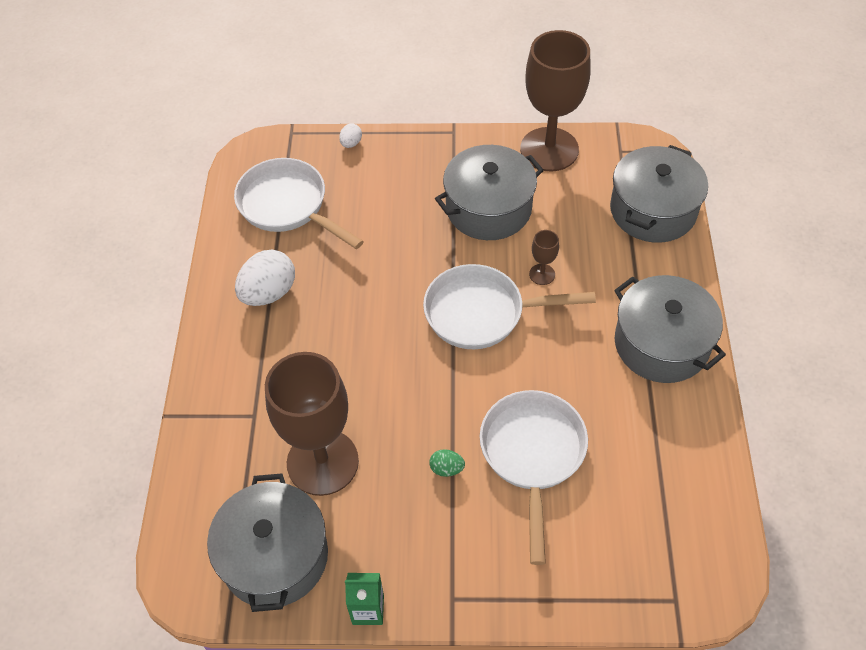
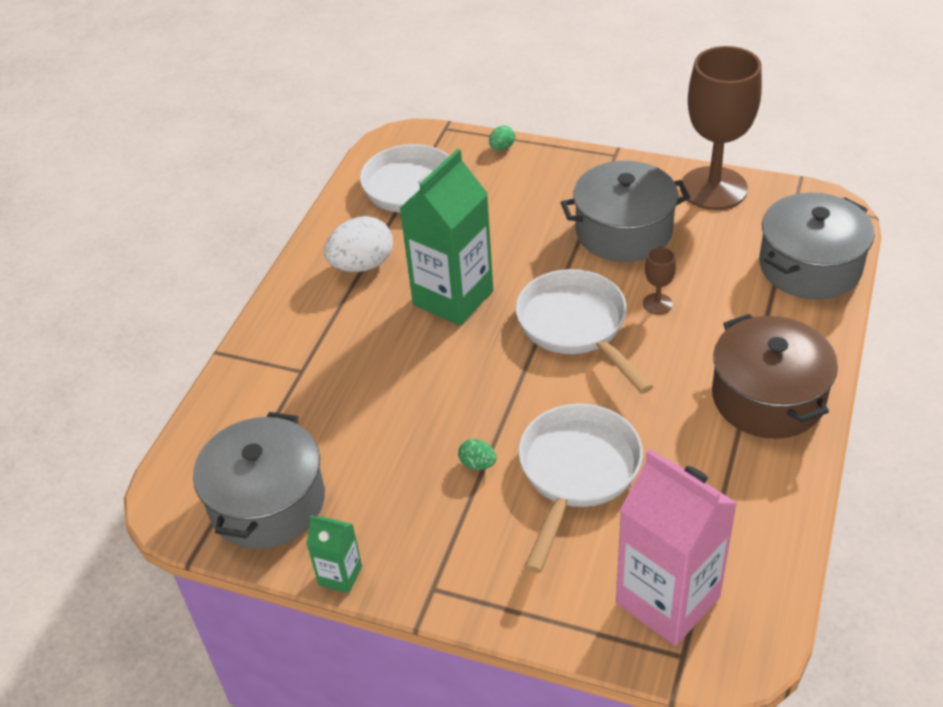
camera: 20 degrees right, 10 degrees down
(322, 462) = (351, 428): brown goblet -> none
(351, 143) = (502, 147): white egg -> green egg
(364, 308) = (453, 298): none -> green carton
(482, 313) = (576, 327): white pan -> white pan turned 45 degrees clockwise
(647, 553) = (667, 600): none -> pink carton
(661, 344) = (768, 397): grey pot -> brown pot

